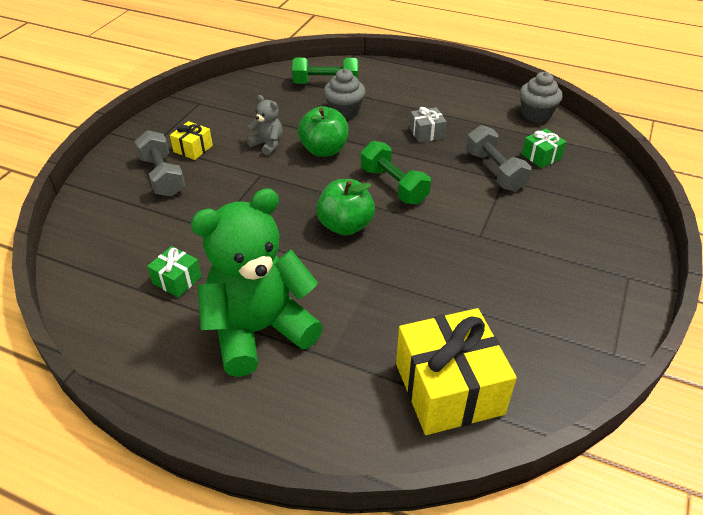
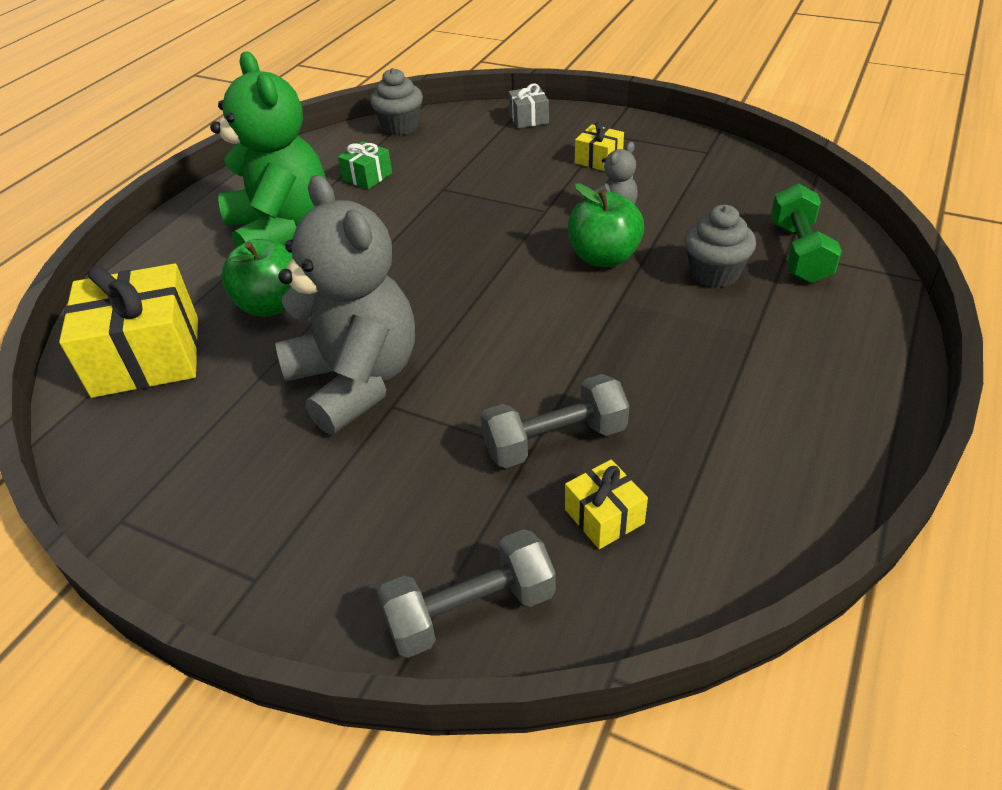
camera: 95 degrees right, 0 degrees up
(162, 176) = (541, 148): grey dumbbell -> grey dumbbell (470, 610)
(345, 226) = (433, 280): green apple -> green apple (271, 305)
(393, 185) = (517, 322): green dumbbell -> none
(426, 133) = (665, 362): grey gift -> grey gift (529, 118)
(459, 254) = (356, 380): none -> grey teddy bear
(536, 114) = (765, 533): grey cupcake -> grey cupcake (400, 126)
(541, 156) = (604, 516): green gift -> yellow gift

